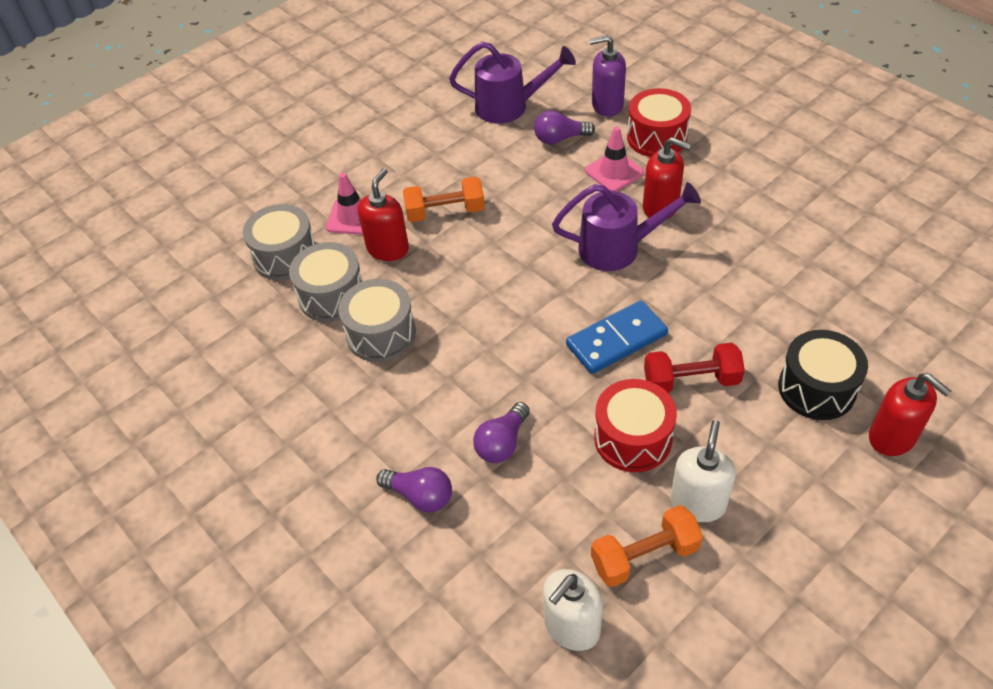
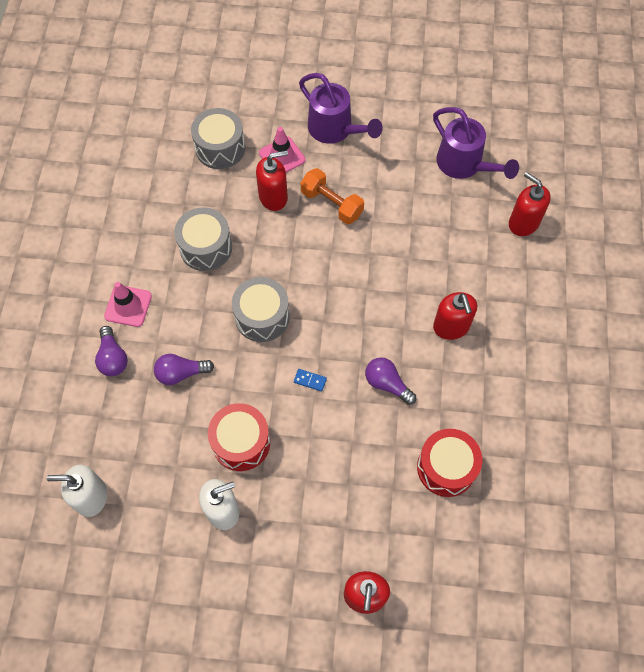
camera: 45 degrees right, 15 degrees up
(332, 296) = (212, 198): grey drum -> grey drum (262, 317)
(560, 139) = (461, 218): purple light bulb -> purple light bulb (387, 384)
(607, 105) = (523, 223): purple soap dispenser -> red soap dispenser
(614, 172) = (459, 275): pink traffic cone -> pink traffic cone (128, 306)
(616, 340) = (310, 380): blue domino -> blue domino, size x0.41
(619, 248) = (390, 327): purple watering can -> purple watering can (335, 130)
(644, 556) = (164, 505): orange dumbbell -> none
(657, 138) = (519, 277): red drum -> red drum (446, 467)
(691, 381) = (312, 446): red dumbbell -> none
(816, 388) = (368, 526): black drum -> none

